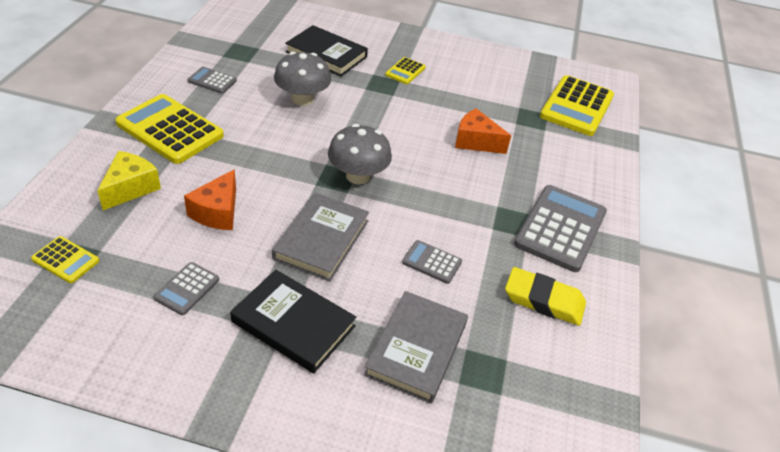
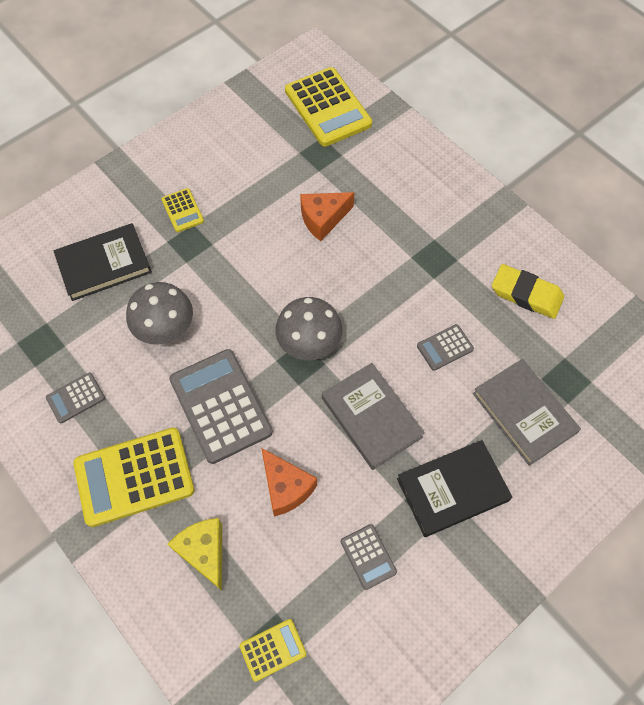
camera: 50 degrees left, 20 degrees up
(543, 300) = (526, 294): yellow eraser -> yellow eraser turned 60 degrees clockwise
(560, 228) = (462, 229): grey calculator -> grey calculator (220, 406)

